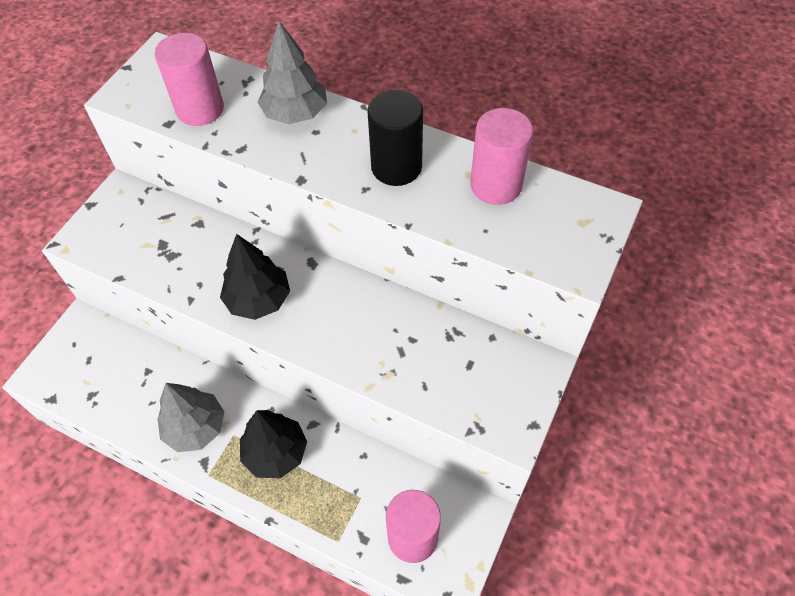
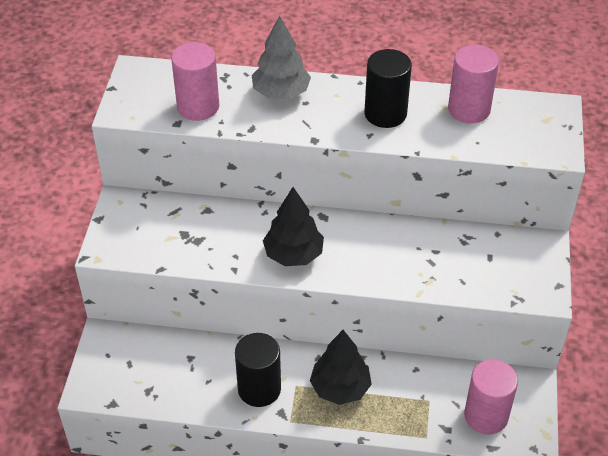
camera: 20 degrees left, 10 degrees down
(195, 428) = (259, 389): grey tree -> black cylinder

